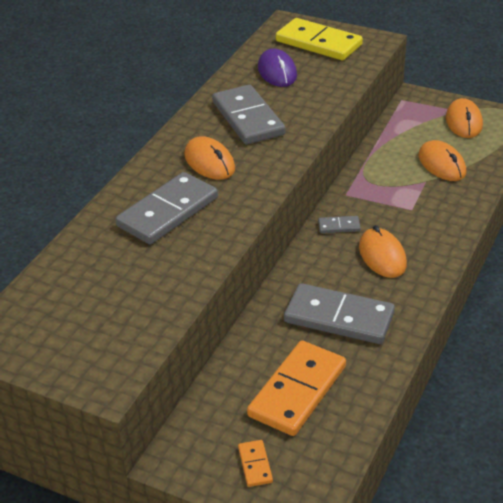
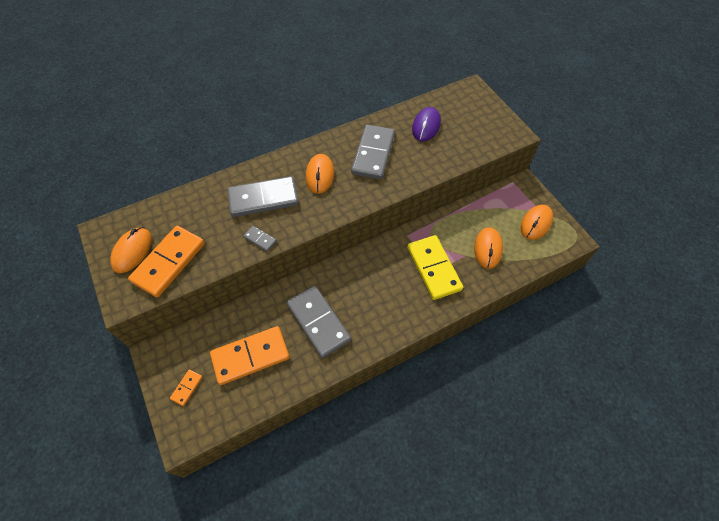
camera: 35 degrees right, 20 degrees up
(122, 323) = (169, 262): none -> orange domino
(318, 43) = (474, 116): yellow domino -> yellow domino (433, 268)
(339, 226) = (381, 256): grey domino -> grey domino (260, 239)
(382, 256) = (384, 295): orange mouse -> orange mouse (132, 251)

